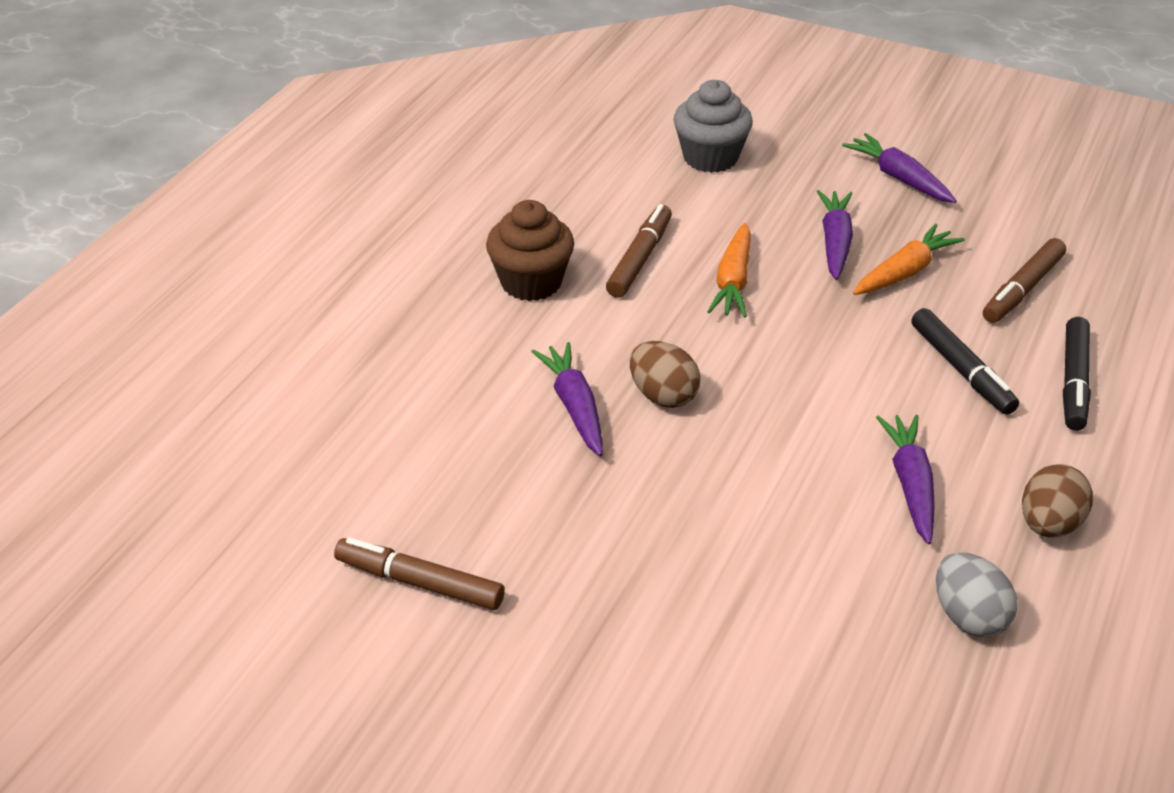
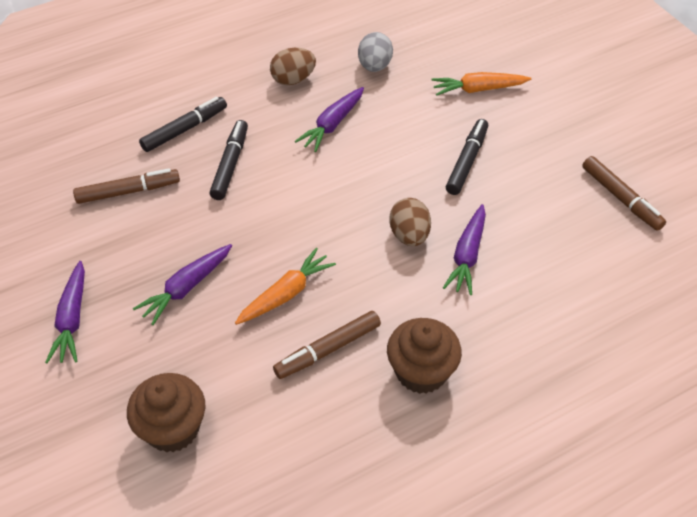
camera: 145 degrees left, 10 degrees up
(677, 526) = (467, 161): none -> black marker
(710, 157) = (172, 428): grey cupcake -> brown cupcake
(905, 272) = (175, 240): orange carrot -> orange carrot (478, 89)

